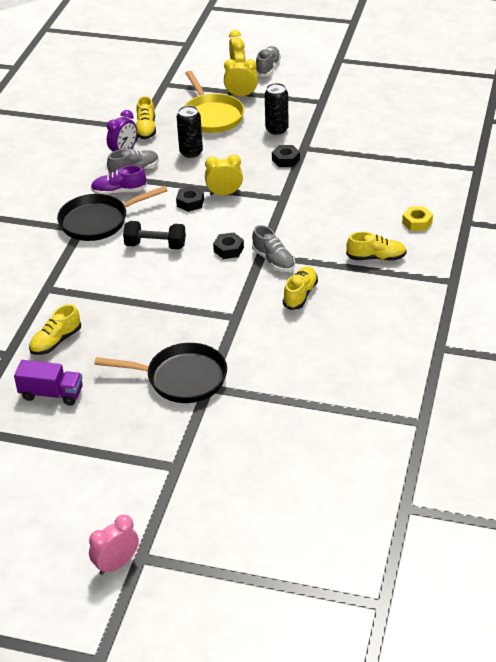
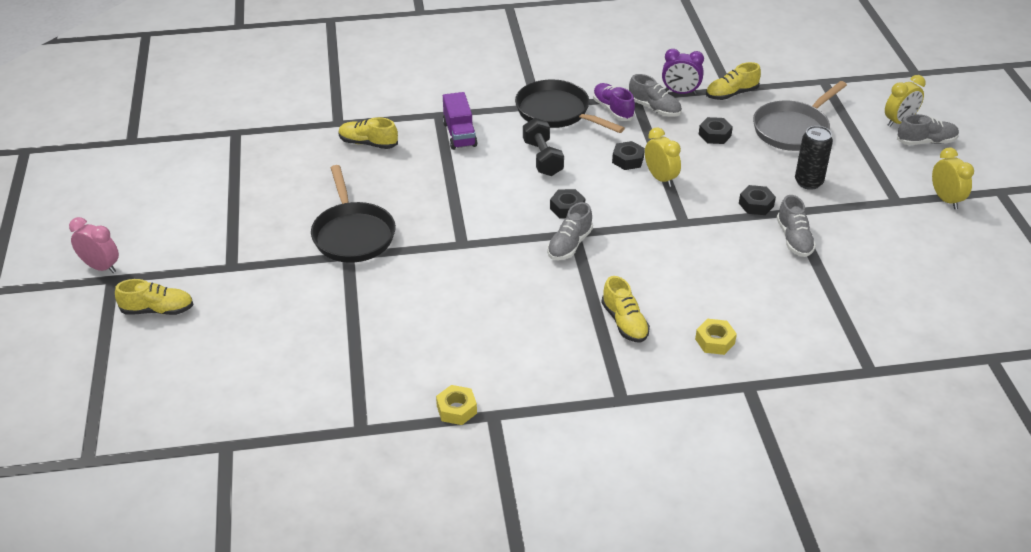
camera: 65 degrees right, 0 degrees up
(51, 394) = (298, 163): purple truck -> purple truck (459, 134)
(191, 152) = (714, 135): black can -> black nut
(211, 116) = (793, 129): yellow pan -> grey pan
(241, 95) = (852, 138): yellow clock -> yellow clock (946, 199)
(300, 295) = (523, 280): yellow shoe -> yellow shoe (157, 310)
(333, 156) = (794, 239): none -> grey shoe
(425, 365) = (456, 409): none -> yellow nut

